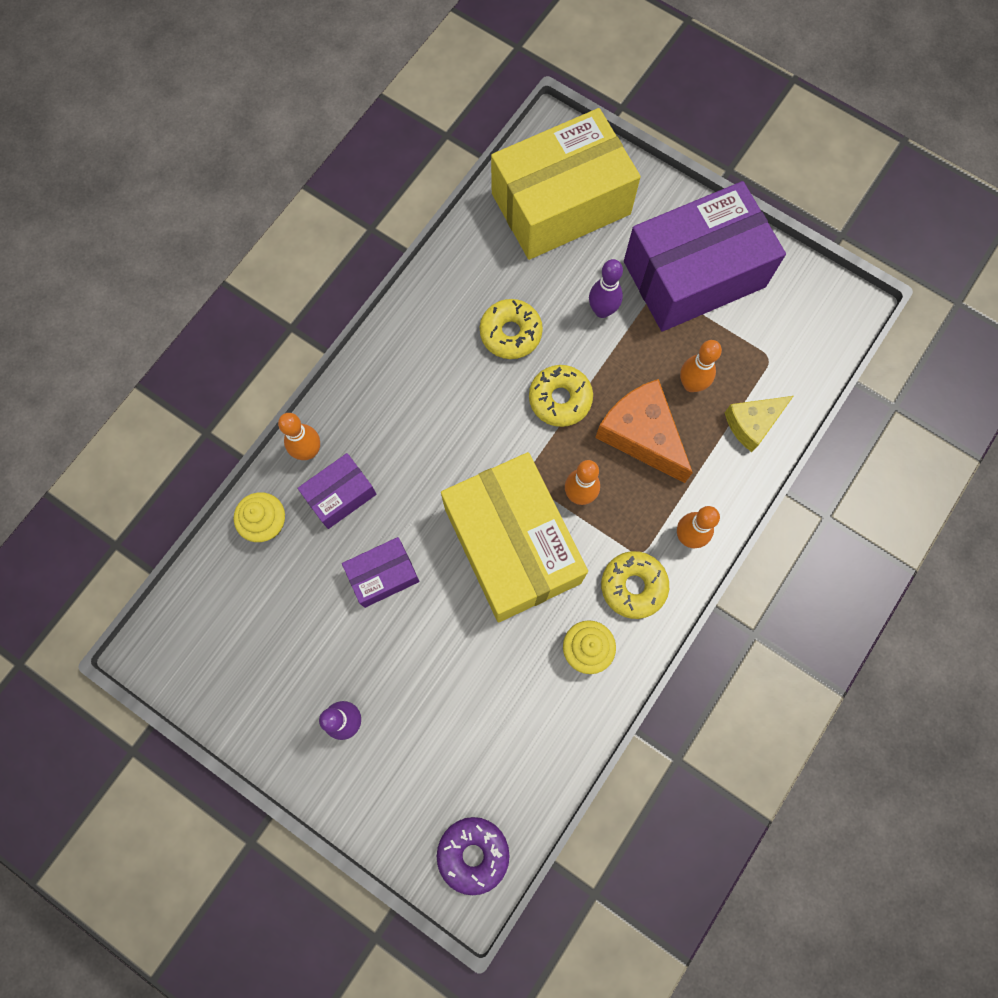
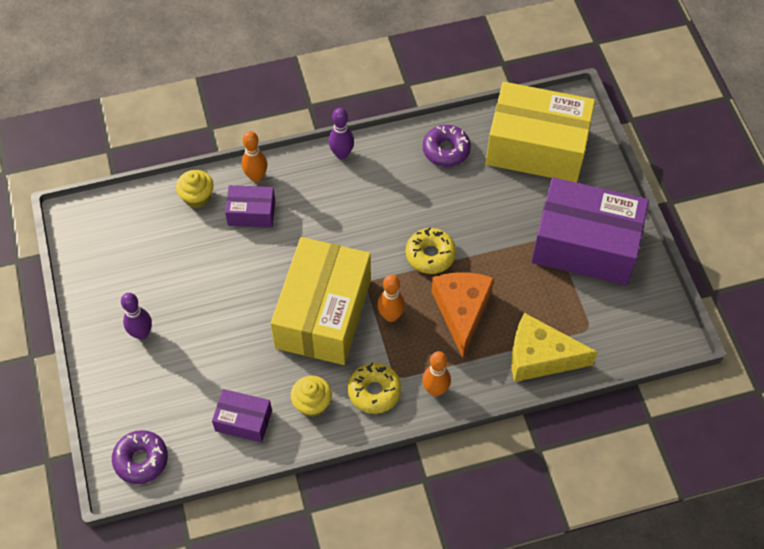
camera: 40 degrees right, 15 degrees down
(383, 575) = (234, 273): purple box -> purple box (243, 421)
(476, 273) = (446, 150): none -> purple donut
(510, 333) = (435, 197): yellow donut -> none
(602, 310) = (505, 224): purple bowling pin -> purple bowling pin (341, 154)
(691, 384) = (521, 306): orange bowling pin -> none
(752, 423) = (540, 357): yellow cheese -> yellow cheese, size x1.56

